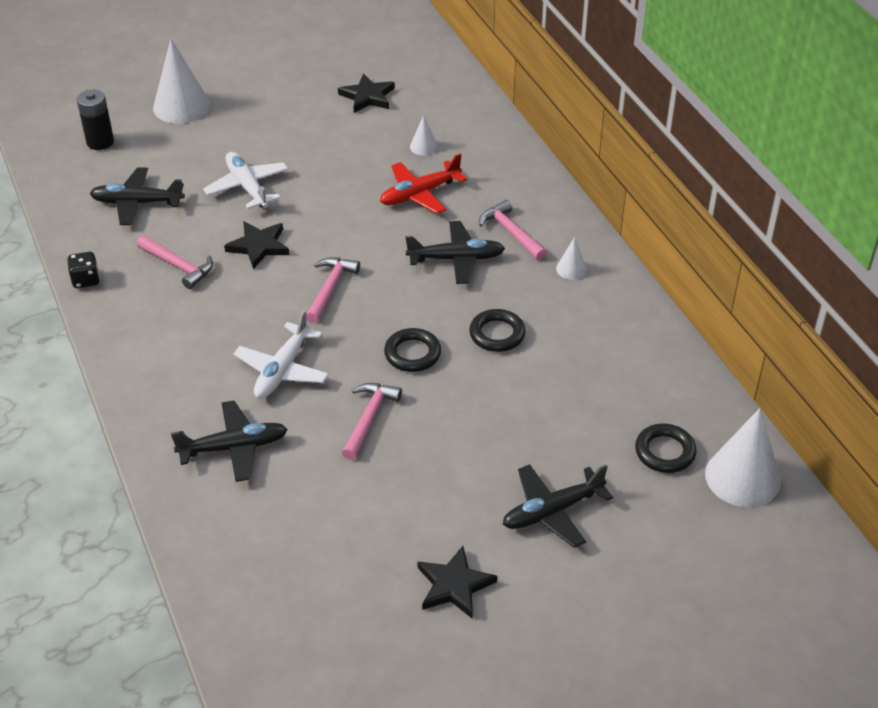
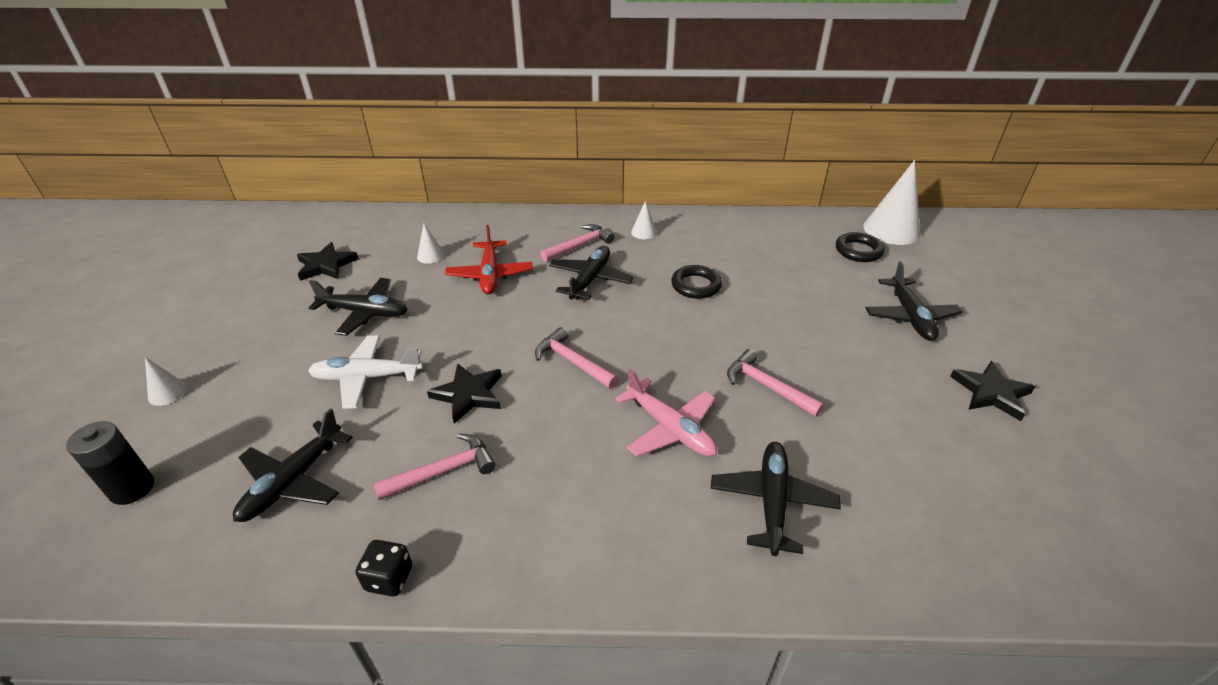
camera: 65 degrees left, 5 degrees down
(181, 106) = (167, 393): white cone -> white cone, size x0.47
(282, 370) = (670, 429): white plane -> pink plane
(320, 149) = (365, 313): none -> black plane
(412, 354) = (694, 336): black ring -> none
(511, 232) = (580, 245): pink hammer -> pink hammer turned 150 degrees clockwise

